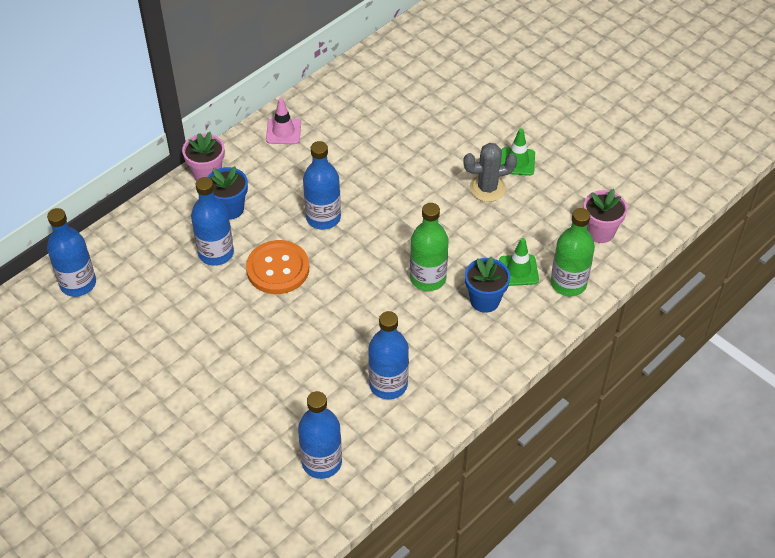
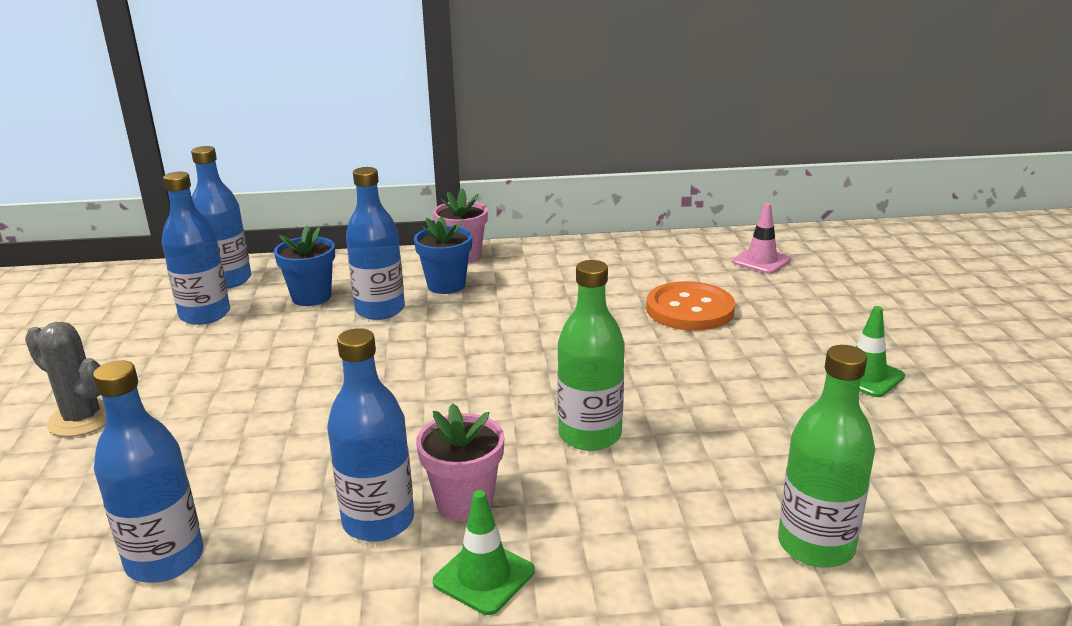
camera: 40 degrees right, 25 degrees down
(278, 269) = (421, 347): orange button -> orange button (690, 309)
(283, 131) = (585, 254): pink traffic cone -> pink traffic cone (761, 261)
(323, 218) = (534, 328): blue bottle -> blue bottle (205, 314)
(485, 300) = (644, 498): blue flower pot -> blue flower pot (311, 297)
(487, 188) = (788, 384): grey cactus -> grey cactus (82, 419)
(518, 270) = (741, 488): green traffic cone -> green traffic cone (484, 576)
(600, 232) = (943, 506): pink flower pot -> pink flower pot (464, 502)

